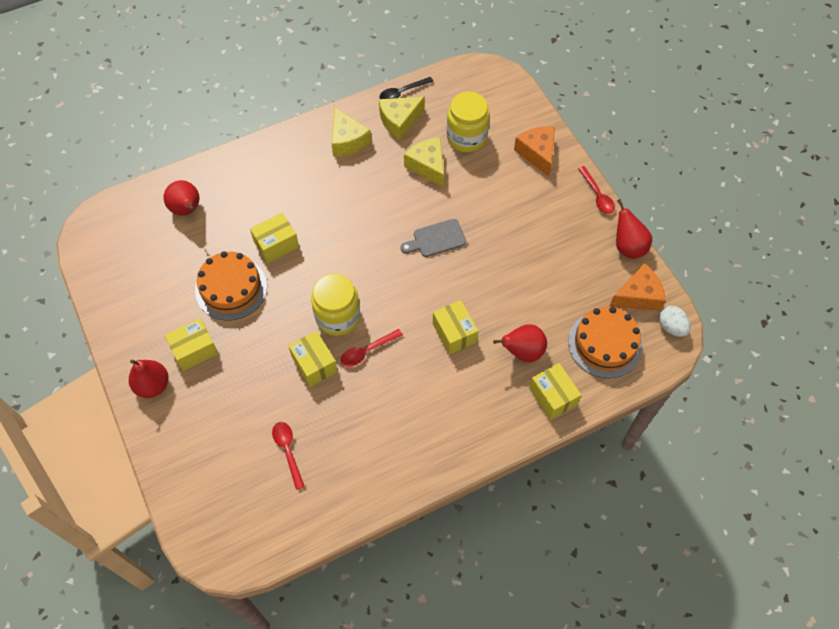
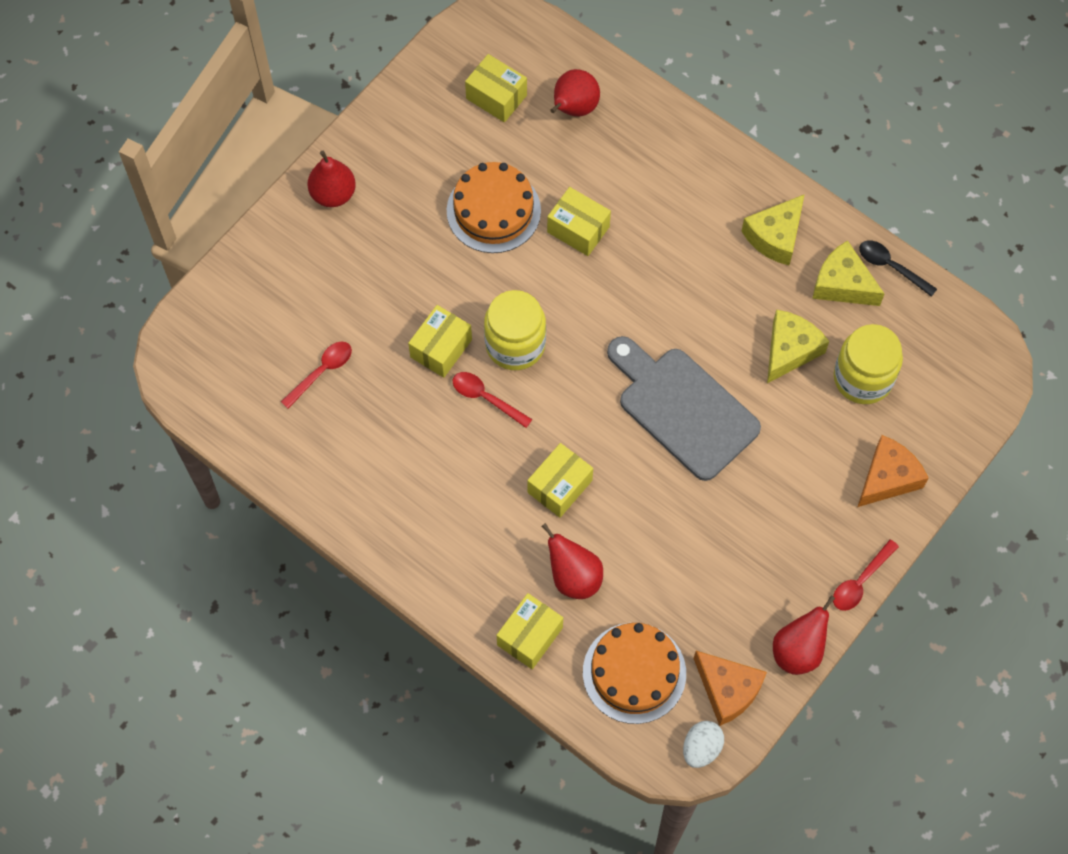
camera: 65 degrees right, 5 degrees up
(194, 350) = (396, 213): yellow box -> yellow box (496, 97)
(436, 239) = (683, 408): grey cutting board -> grey cutting board, size x1.89

